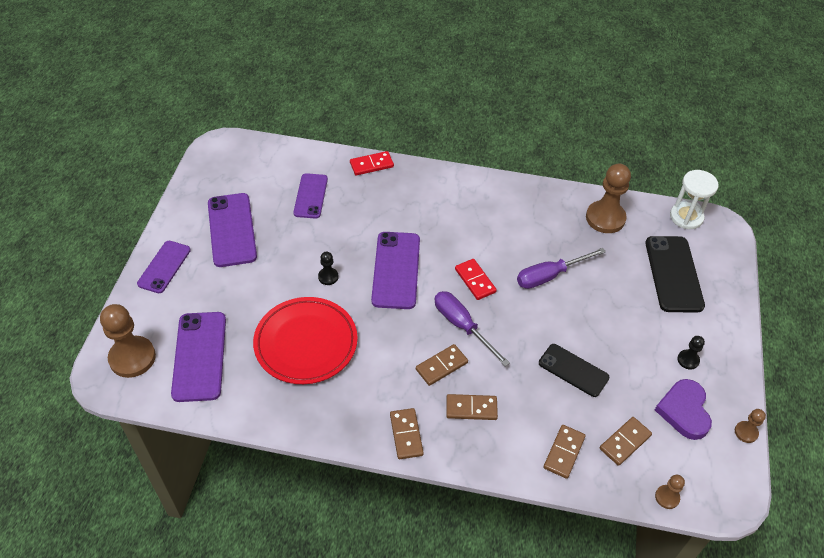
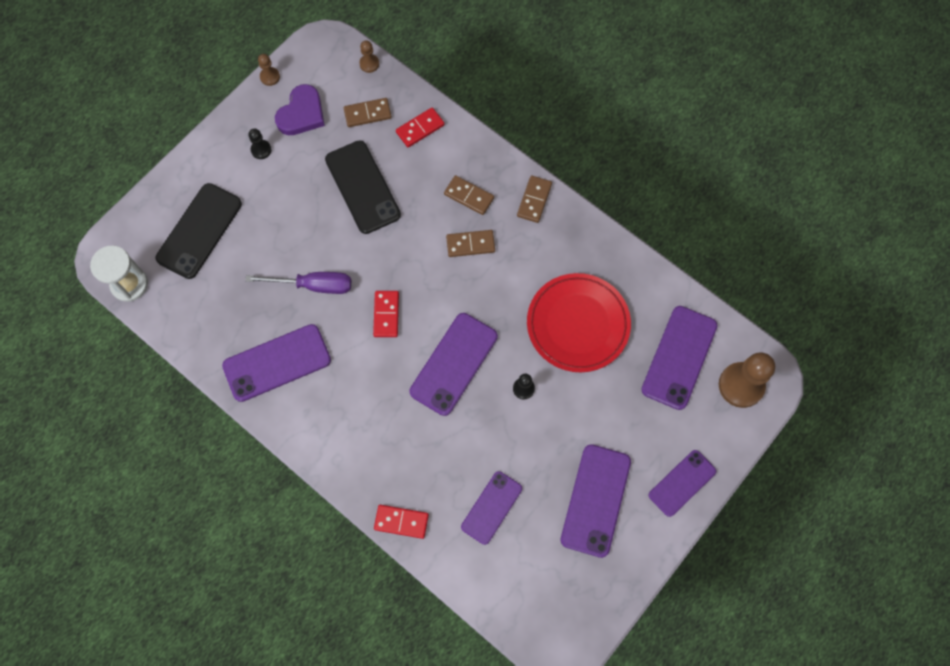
camera: 150 degrees left, 20 degrees up
(462, 326) = (429, 273): purple screwdriver -> none
(533, 215) = (277, 363): none -> purple phone
(564, 452) = (420, 128): brown domino -> red domino
(573, 370) = (362, 187): black phone -> black phone, size x1.52
(605, 218) = (208, 322): brown pawn -> none

